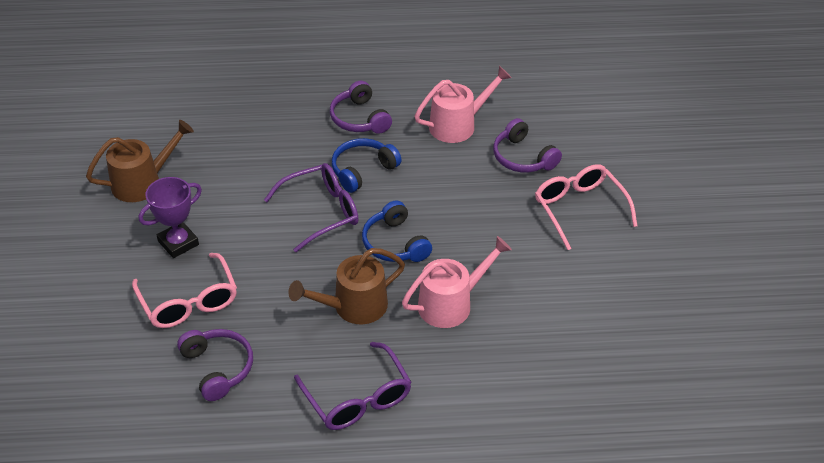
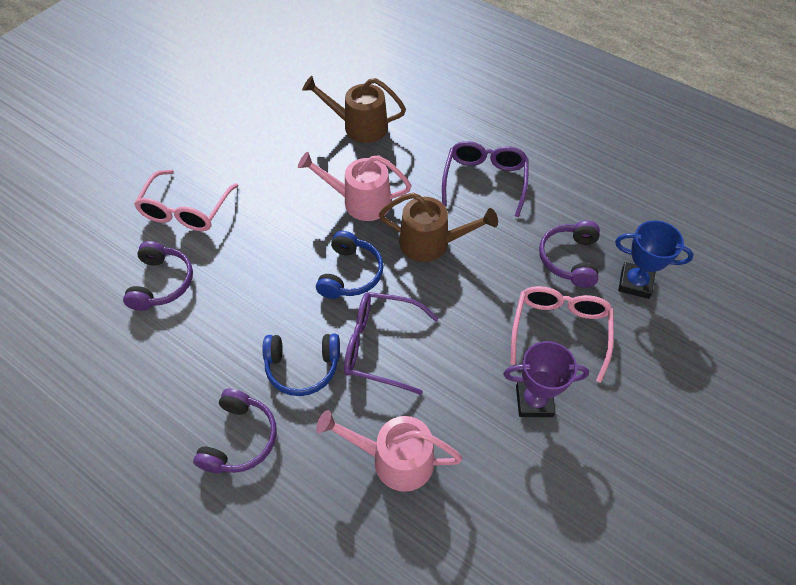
camera: 140 degrees left, 10 degrees up
(142, 182) = (527, 514): brown watering can -> brown watering can (359, 126)
(143, 382) = (635, 283): none -> blue trophy
(458, 125) = (166, 358): pink watering can -> pink watering can (395, 459)

